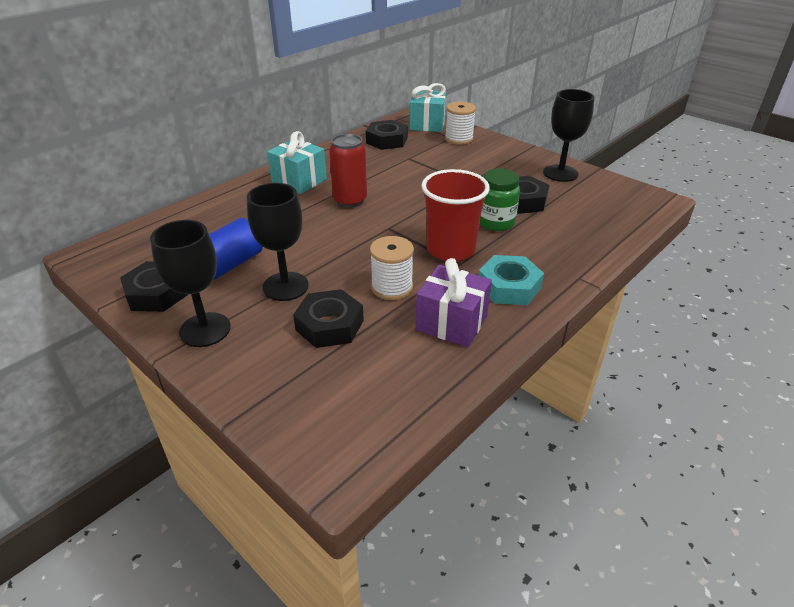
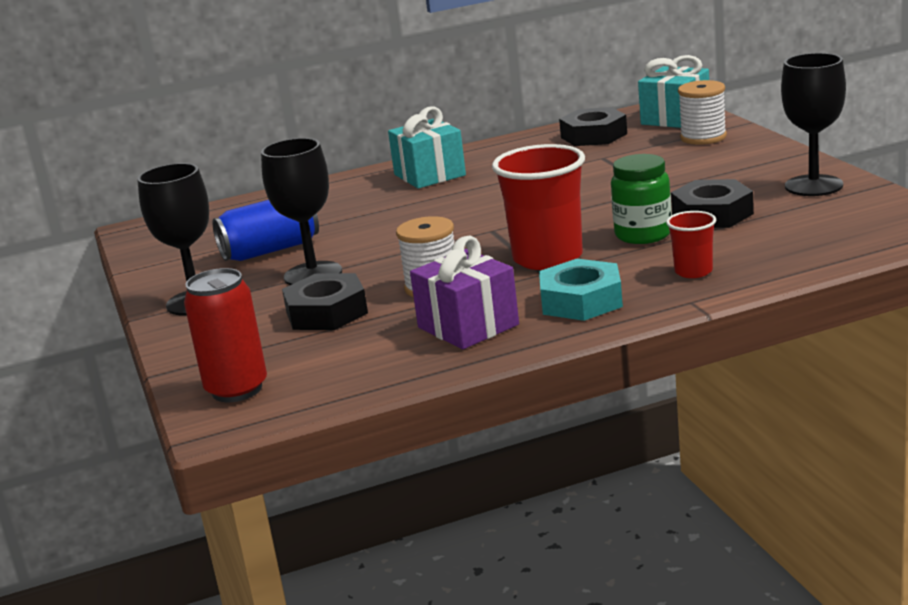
camera: 30 degrees right, 15 degrees down
(157, 293) = (177, 267): black nut -> none
(350, 201) = (472, 199): red can -> red can (237, 390)
(556, 251) = (693, 271): none -> red cup

